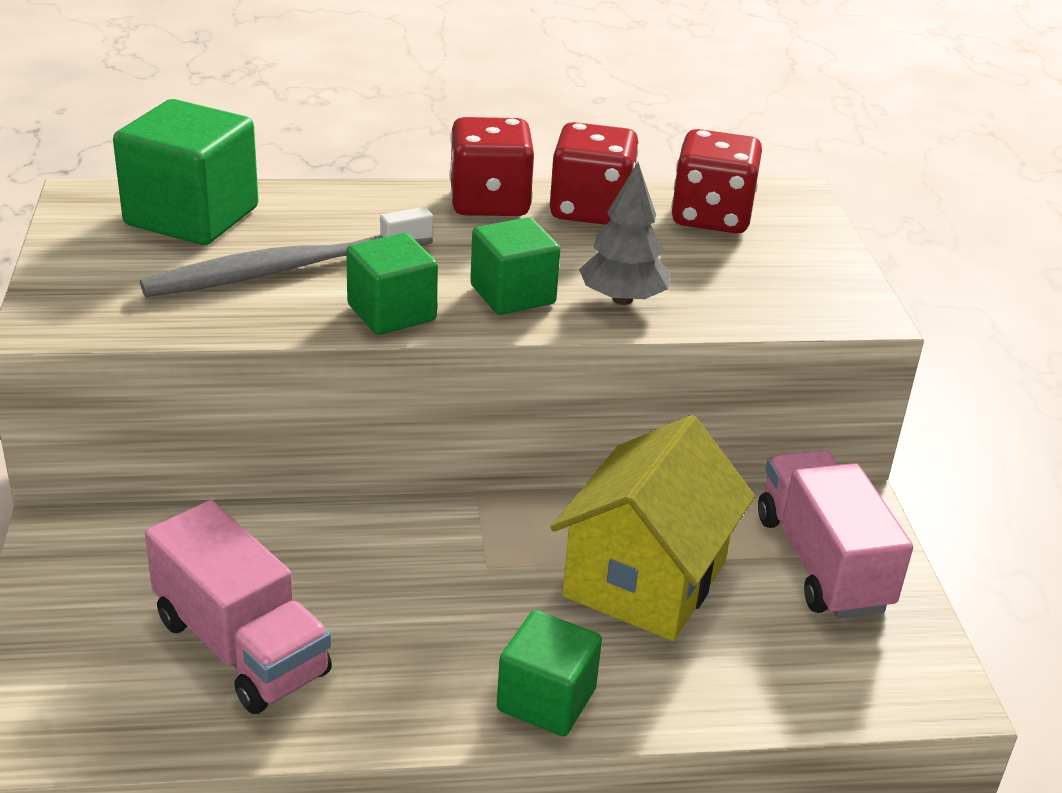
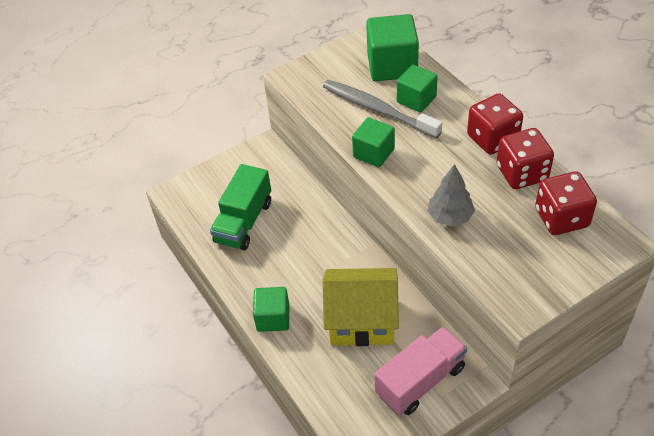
camera: 70 degrees right, 15 degrees up
(241, 647) = (244, 222): pink truck -> green truck
(512, 294) = (420, 181): green cube -> green cube (416, 99)

